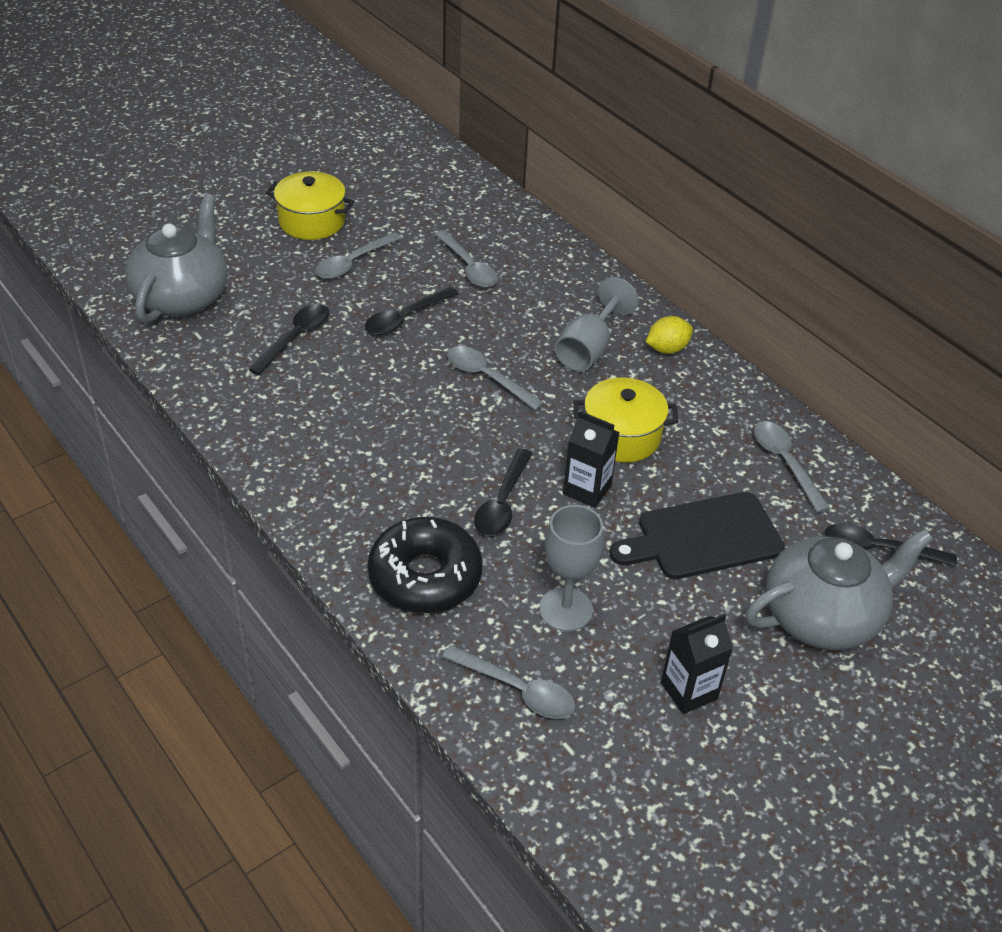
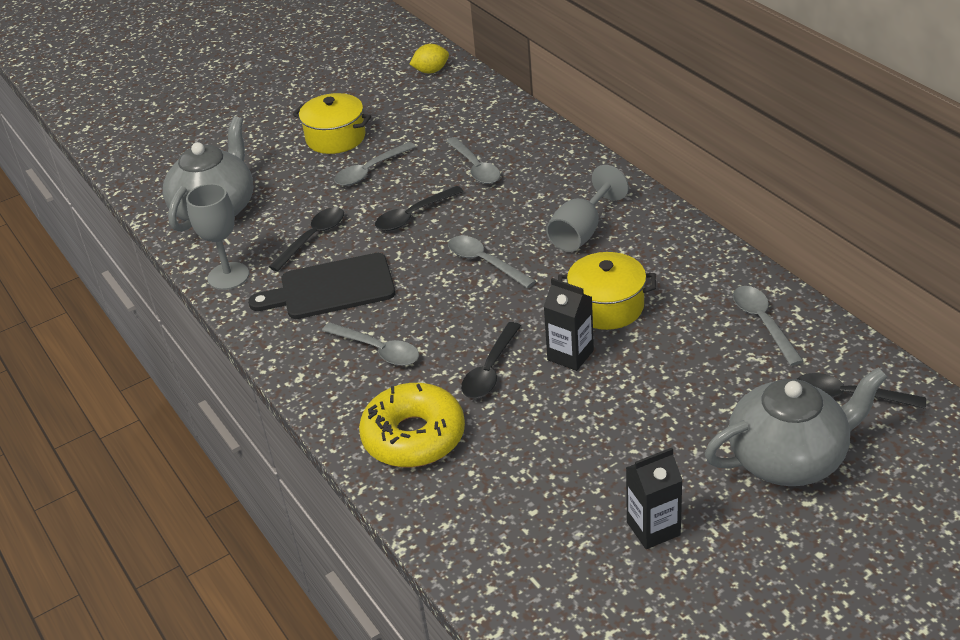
camera: 10 degrees right, 5 degrees down
(425, 576) = (414, 437): black donut -> yellow donut
(517, 690) = (491, 532): grey spoon -> grey spoon (378, 350)
(566, 609) = (542, 461): grey goblet -> grey goblet (228, 276)
(667, 349) = (656, 228): yellow lemon -> yellow lemon (431, 71)
(703, 537) = (678, 392): black cutting board -> black cutting board (331, 288)

